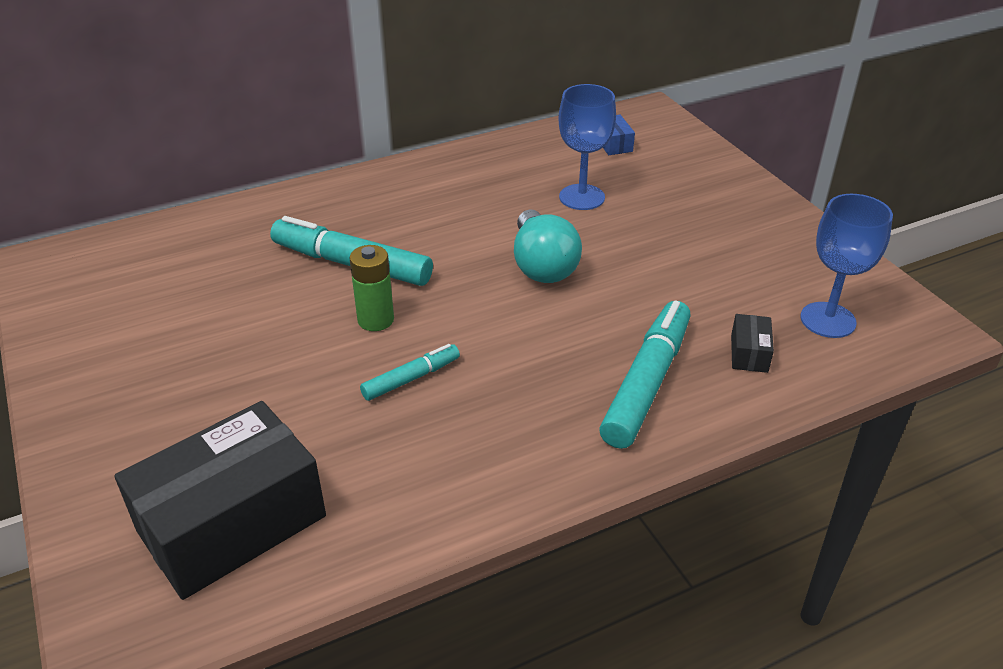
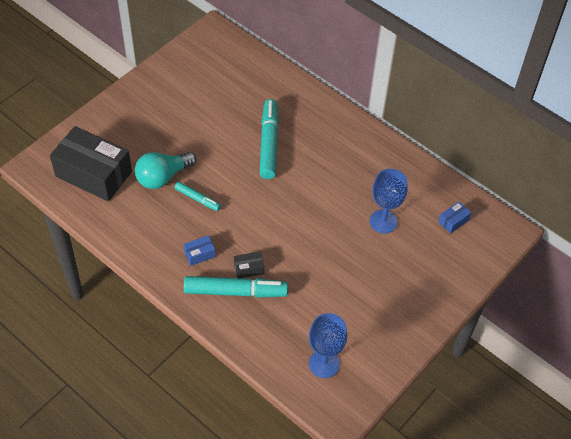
camera: 65 degrees right, 15 degrees up
(375, 320) = (231, 170): green battery -> none
(541, 408) = (199, 254): none -> blue box
(542, 265) = (308, 222): turquoise light bulb -> turquoise light bulb (163, 177)
(749, 353) = (278, 331): black box -> black box (249, 269)

